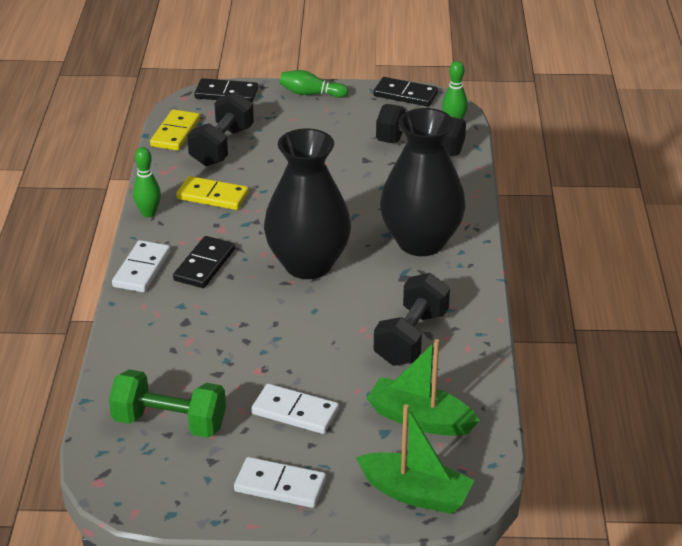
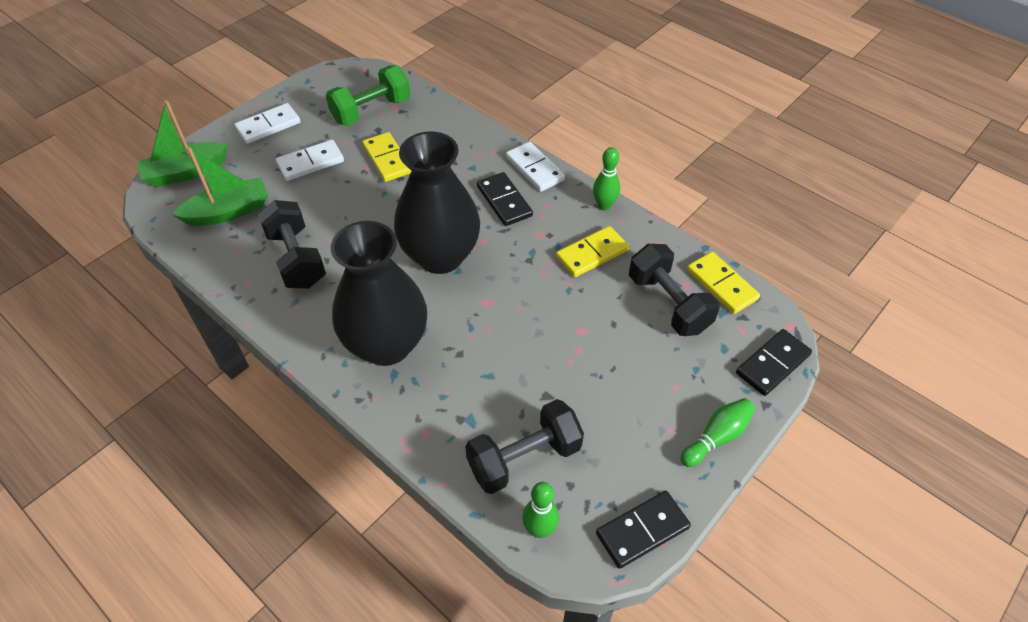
camera: 130 degrees right, 15 degrees up
(230, 364) = (387, 159): none -> yellow domino

